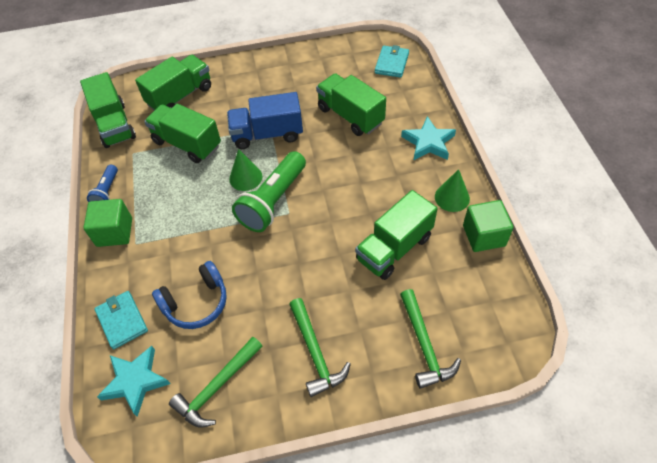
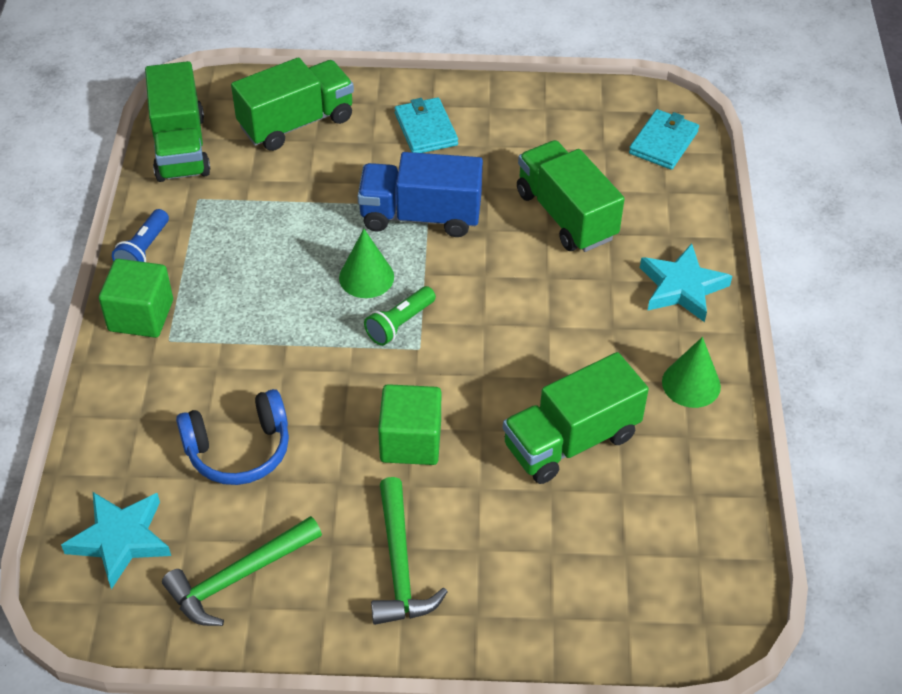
camera: 10 degrees right, 5 degrees down
(122, 321) = (121, 449): turquoise wallet -> turquoise wallet (426, 129)
(187, 144) = (287, 203): green truck -> none
(273, 201) = (399, 324): green flashlight -> green flashlight, size x0.52
(424, 345) = (571, 595): green hammer -> none
(484, 235) = (723, 455): green cube -> green cube (410, 441)

